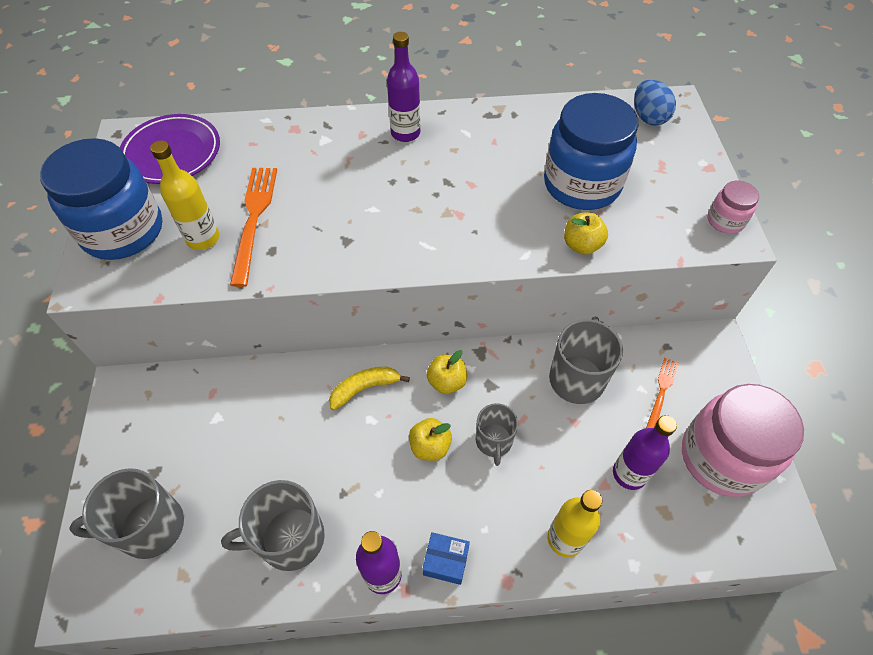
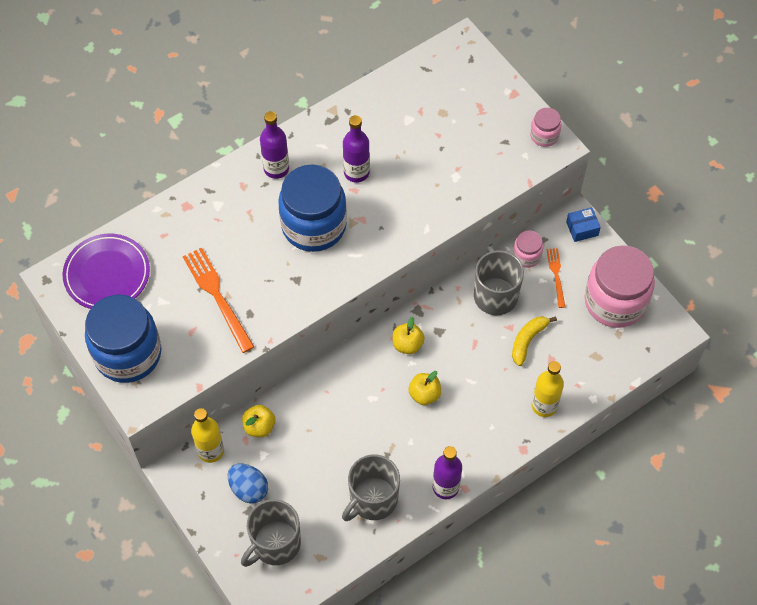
camera: 30 degrees left, 5 degrees up
(203, 238) = (192, 329): yellow bottle -> yellow bottle (211, 451)
(365, 388) = (353, 379): yellow banana -> yellow banana (527, 340)
(446, 561) = (479, 458): blue box -> blue box (582, 228)
(494, 441) = (464, 368): grey mug -> none
(581, 184) = (433, 152): blue jar -> blue jar (314, 225)
(582, 245) = (459, 202): yellow apple -> yellow apple (259, 426)
(629, 473) = (562, 343): purple bottle -> purple bottle (356, 172)
(637, 354) = (526, 256): none -> pink jar
(648, 117) = (449, 66): blue egg -> blue egg (249, 489)

